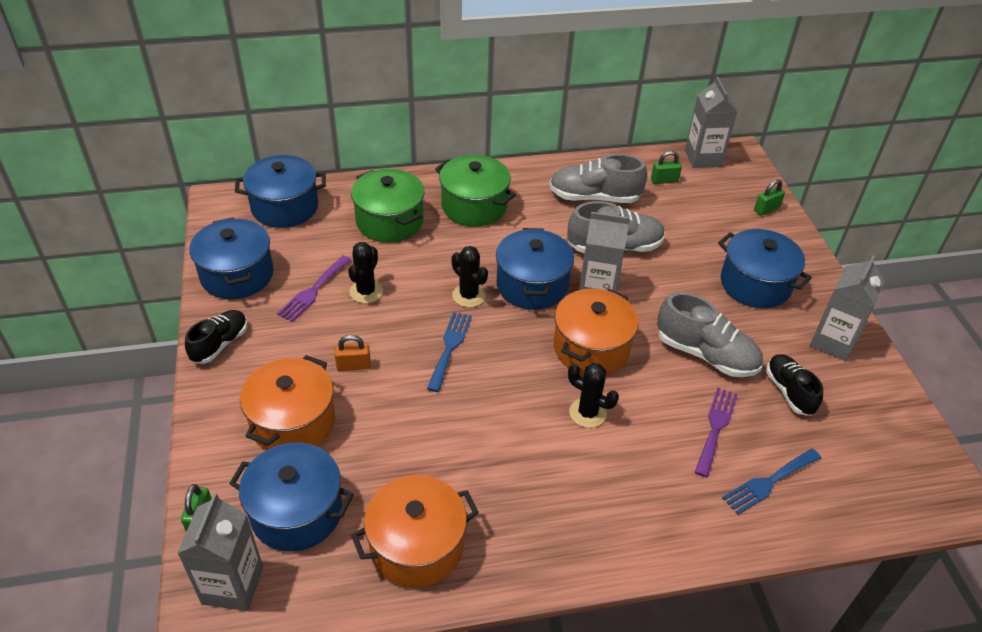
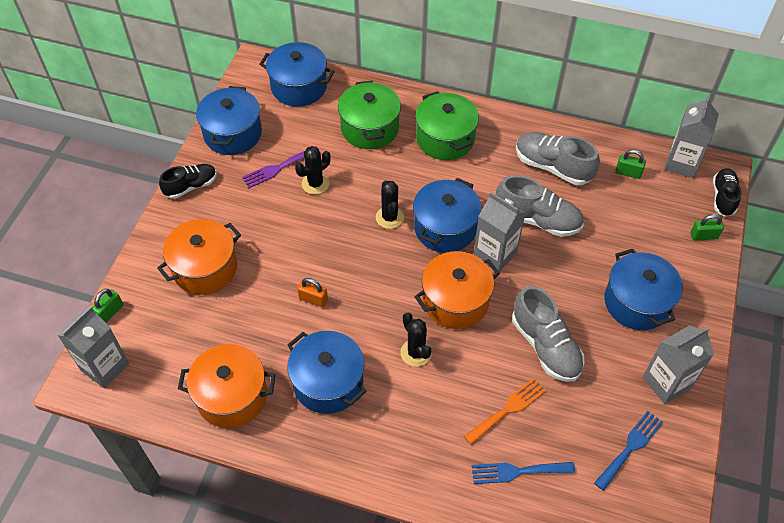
camera: 30 degrees right, 10 degrees up
(296, 512) = (170, 335): blue pot -> blue pot (328, 382)
(353, 365) = (270, 241): orange padlock -> orange padlock (313, 299)
(450, 347) = (348, 255): blue fork -> blue fork (630, 447)
(715, 427) = (508, 409): purple fork -> orange fork
(789, 392) = (592, 408): black shoe -> black shoe (723, 197)

